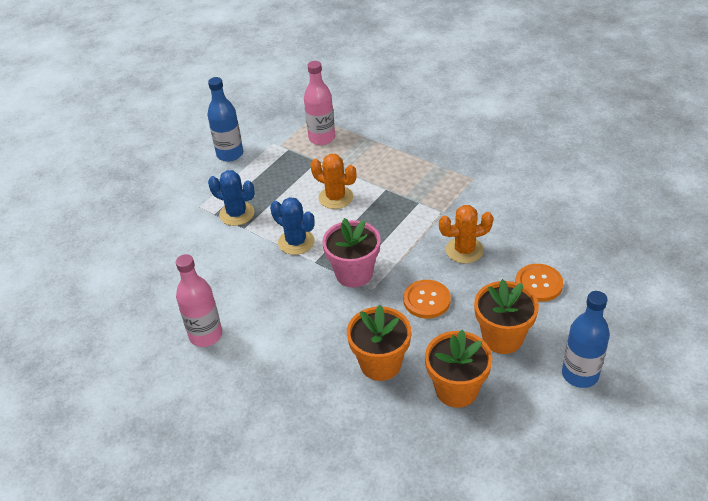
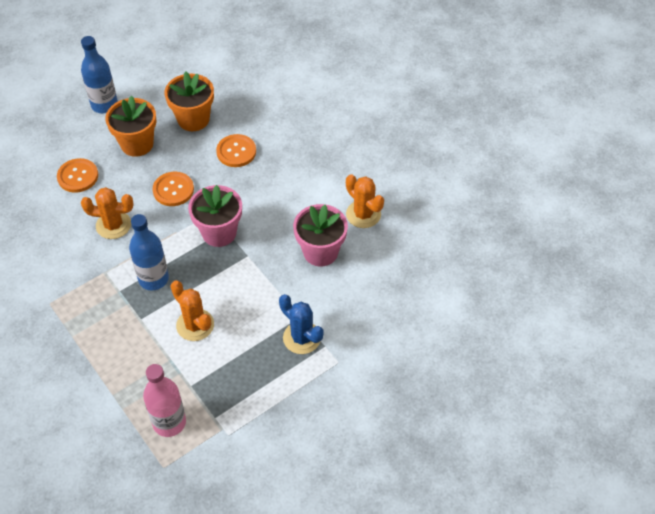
camera: 165 degrees left, 10 degrees up
(206, 335) = (363, 214): pink bottle -> orange cactus
(230, 154) = (284, 434): blue bottle -> blue bottle (153, 279)
(242, 285) = (320, 252): none -> pink flower pot
(296, 242) = (256, 283): blue cactus -> none
(380, 364) = (236, 152): orange flower pot -> orange button

